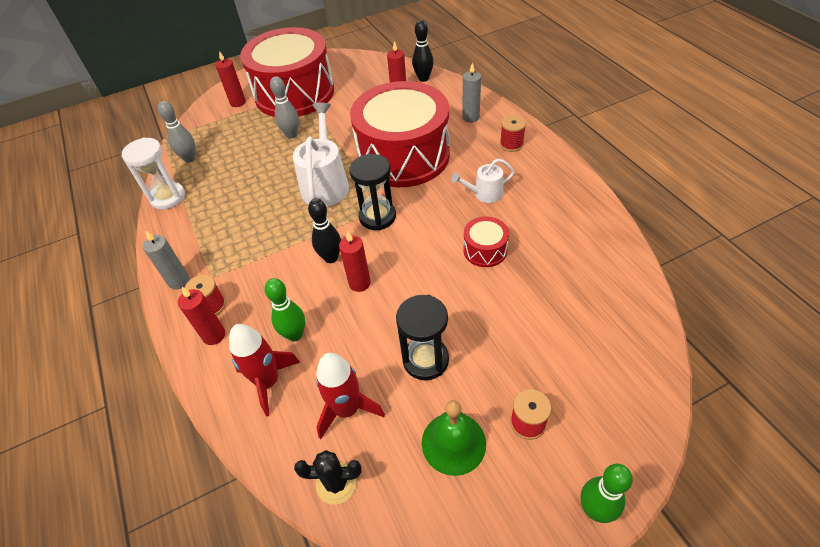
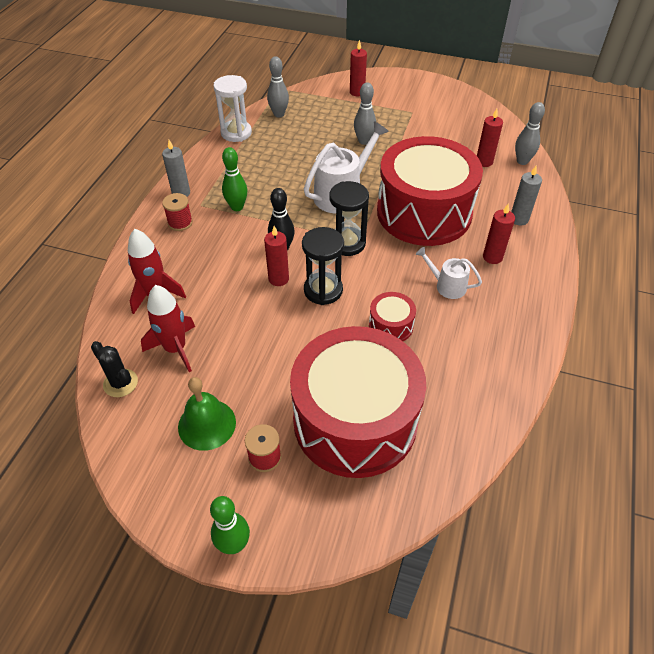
camera: 40 degrees right, 0 degrees up
(214, 335) = (161, 242): red candle -> red candle (492, 257)
(294, 93) = (405, 110): red drum -> red drum (355, 420)
(295, 335) = (202, 279): green bowling pin -> green bowling pin (237, 207)
(423, 78) = (522, 161): black bowling pin -> grey bowling pin
(425, 360) = (255, 361): black hourglass -> black hourglass (323, 290)
(511, 144) = (523, 264): red spool -> none

